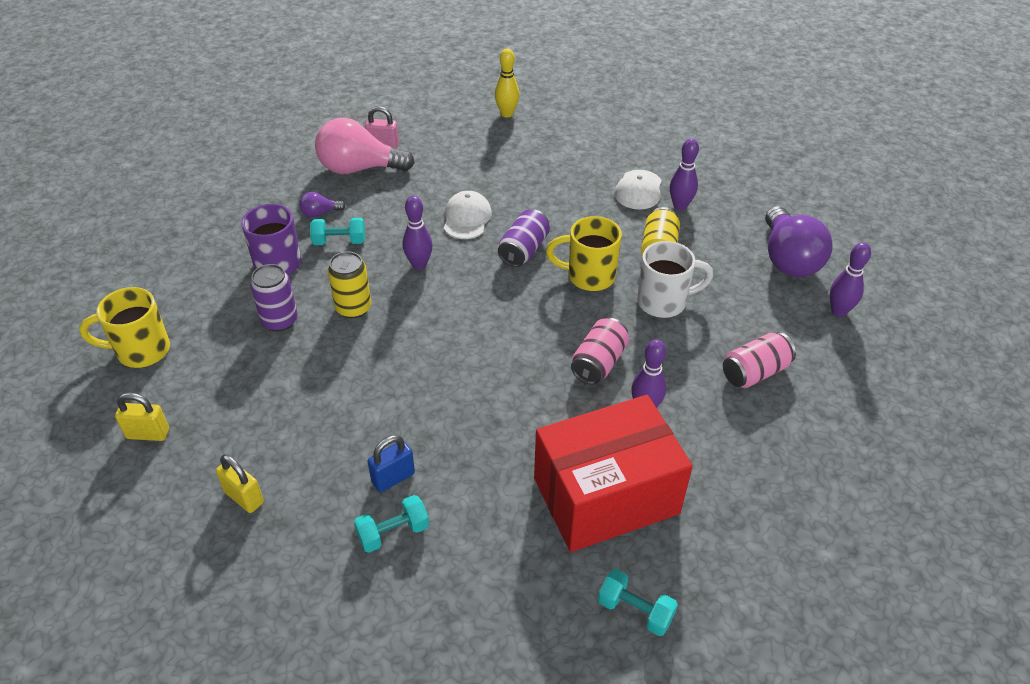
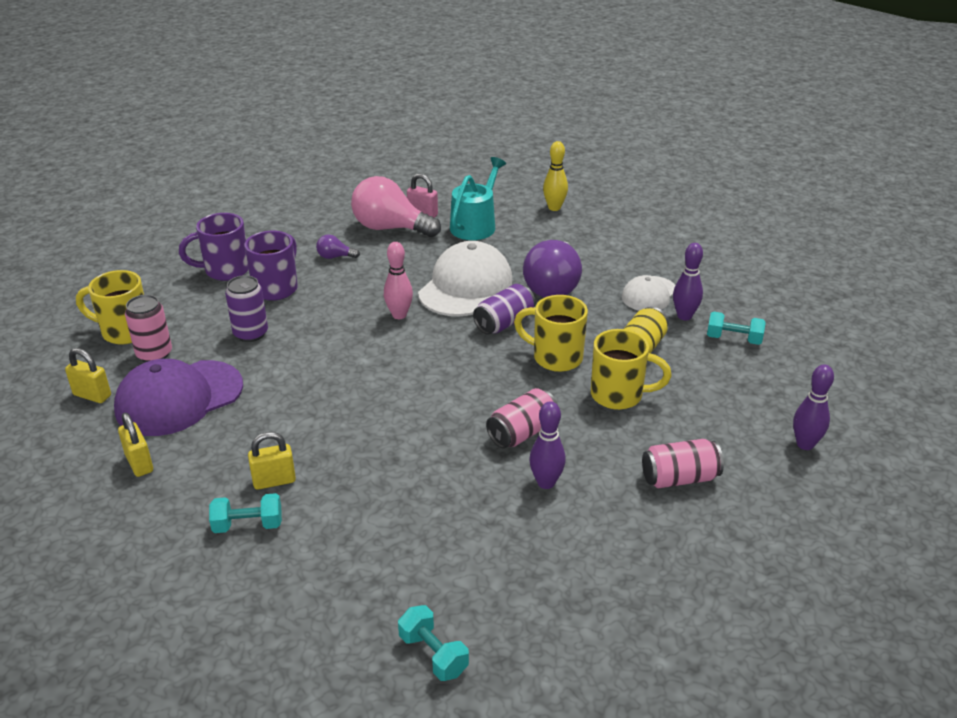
camera: 20 degrees right, 10 degrees down
(189, 369) = (154, 354): none -> pink can
(212, 254) = (225, 270): none -> purple mug
(244, 412) = (179, 398): none -> purple cap
(339, 241) = (339, 282): turquoise dumbbell -> turquoise dumbbell (733, 339)
(353, 308) = (320, 337): yellow can -> none
(393, 478) = (274, 481): blue padlock -> yellow padlock
(419, 265) = (399, 315): purple bowling pin -> pink bowling pin
(441, 148) = (475, 225): none -> turquoise watering can
(466, 218) = (465, 286): white cap -> white cap, size x1.73
(606, 496) = (463, 548): red box -> none
(663, 302) = (619, 395): white mug -> yellow mug
(788, 259) = (775, 386): purple light bulb -> purple light bulb (553, 286)

